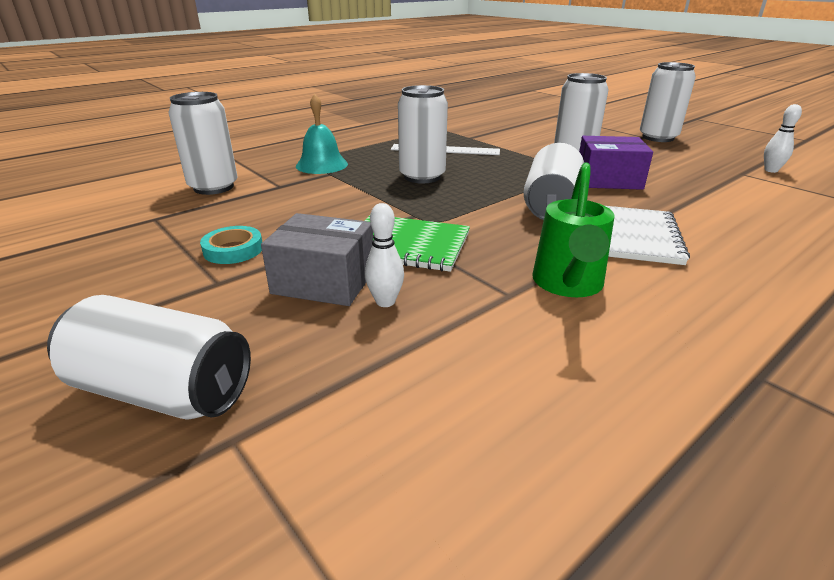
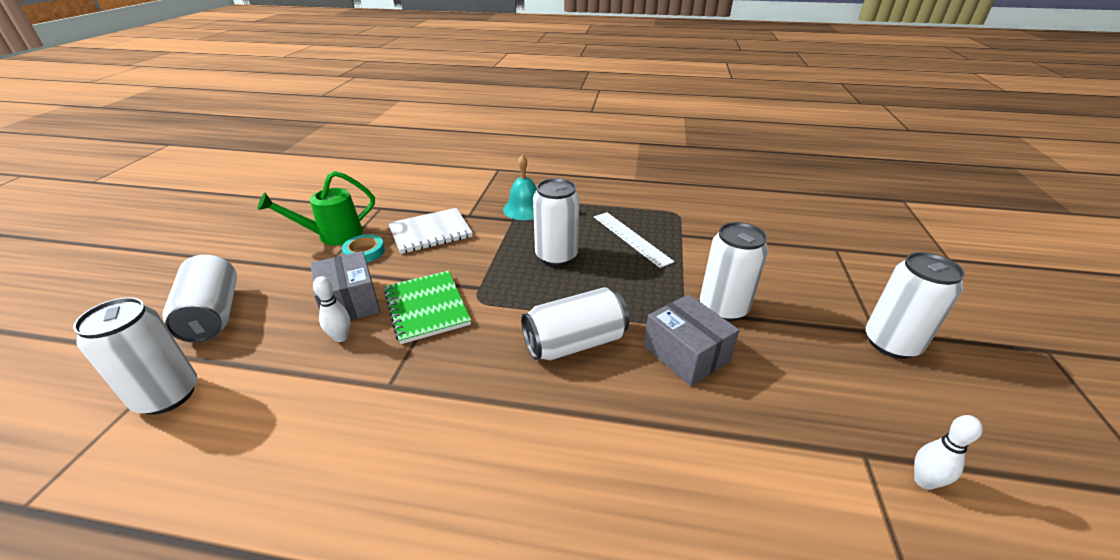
camera: 50 degrees right, 5 degrees up
(213, 187) = (441, 198): white can -> white can (167, 395)
(567, 285) = (425, 410): green watering can -> green watering can (332, 236)
(608, 180) = (686, 353): purple box -> grey box
(632, 236) = (557, 416): white notebook -> white notebook (430, 232)

